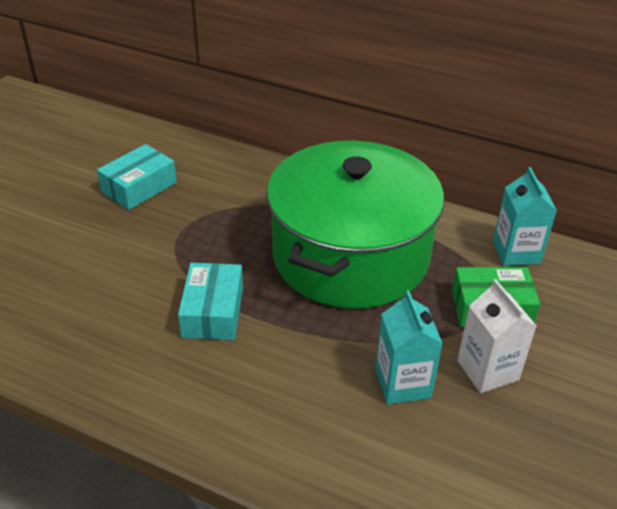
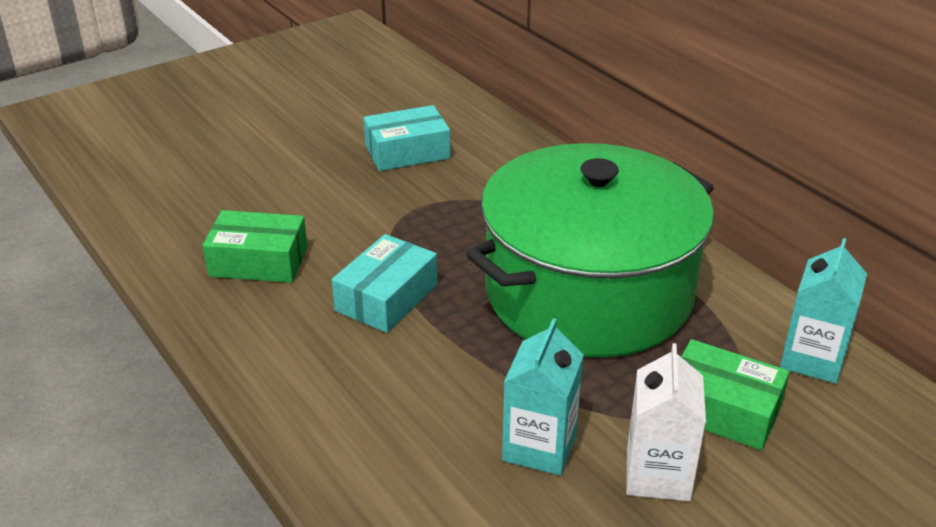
camera: 30 degrees right, 5 degrees down
(87, 319) = (258, 261): none -> green box

